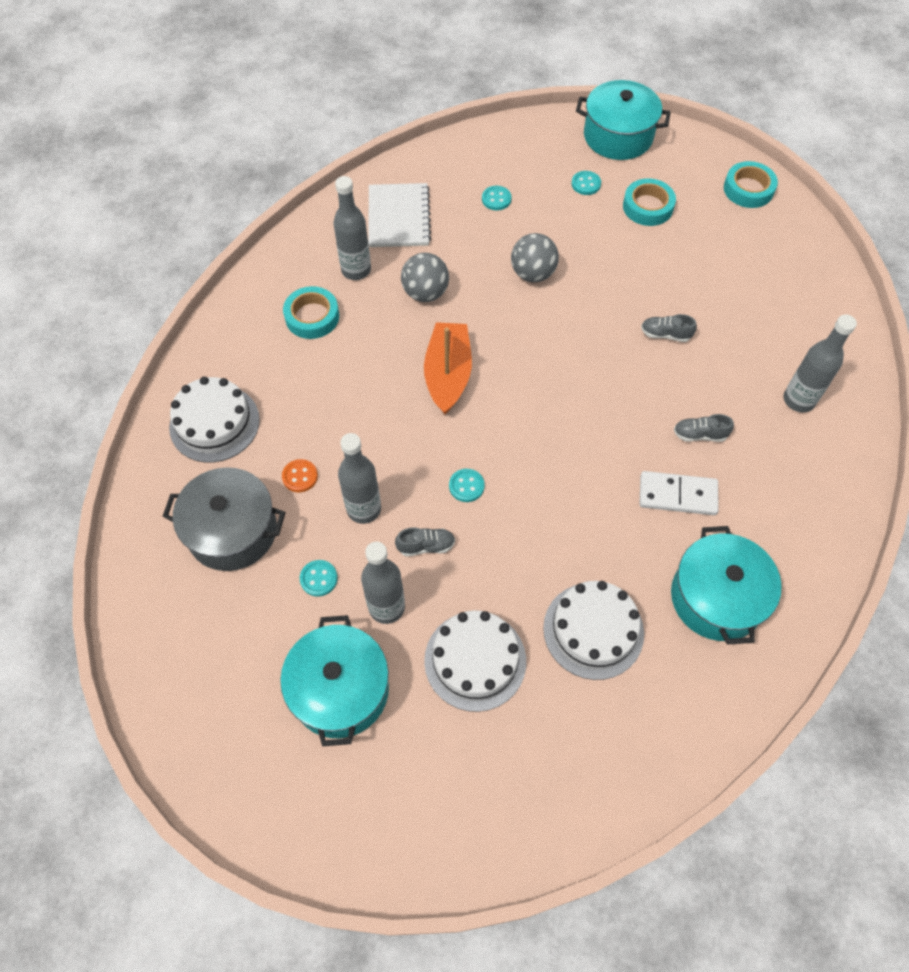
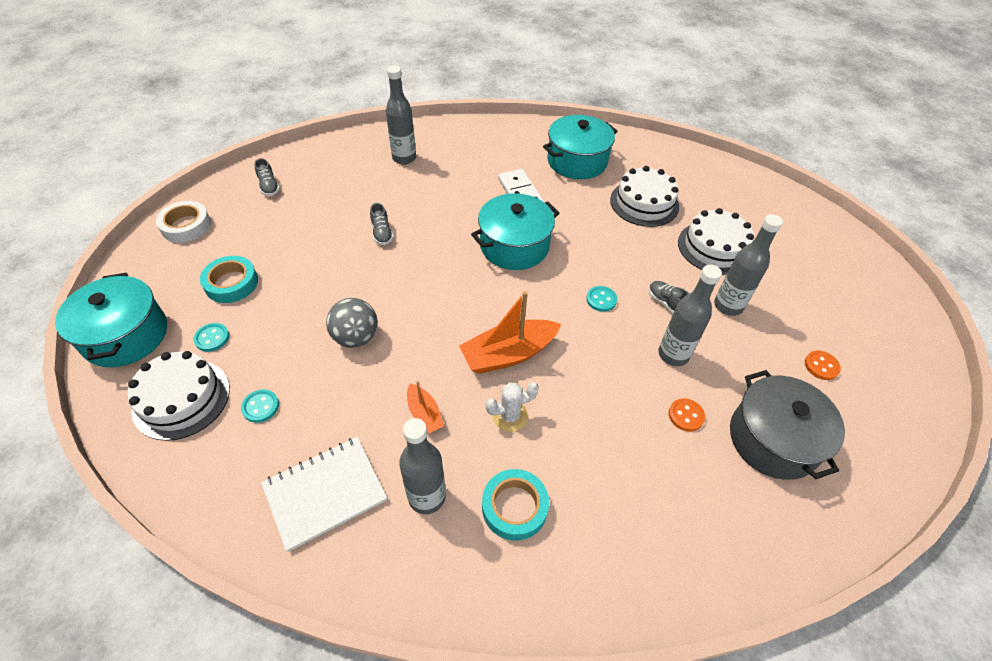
camera: 120 degrees left, 10 degrees down
(214, 423) = (698, 526): white cake -> white cake (181, 399)
(263, 641) = (821, 366): none -> orange button
(318, 579) = (749, 356): turquoise button -> none
(340, 690) = (801, 305): turquoise pot -> turquoise pot (514, 246)
(386, 347) = (510, 416): none -> white cactus
(425, 293) = (424, 414): grey ball -> orange boat
(699, 435) = (464, 194): grey shoe -> grey shoe (269, 187)
(748, 189) = (186, 226): turquoise tape -> white tape

